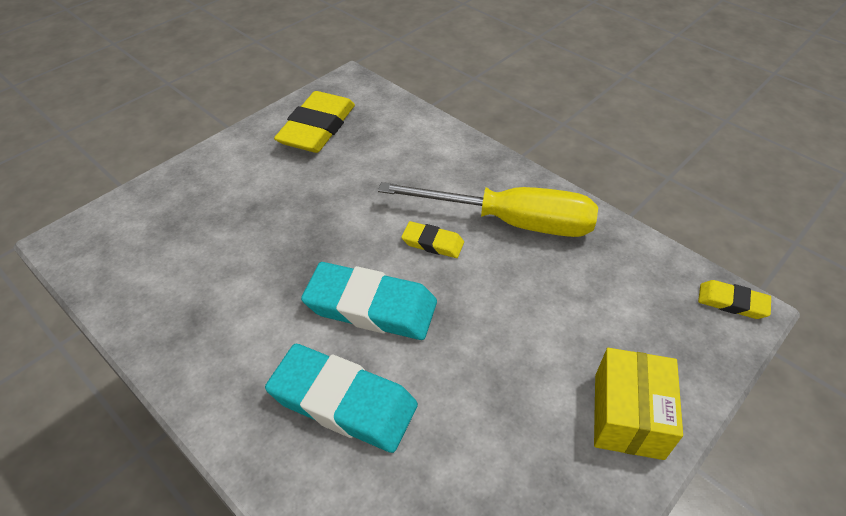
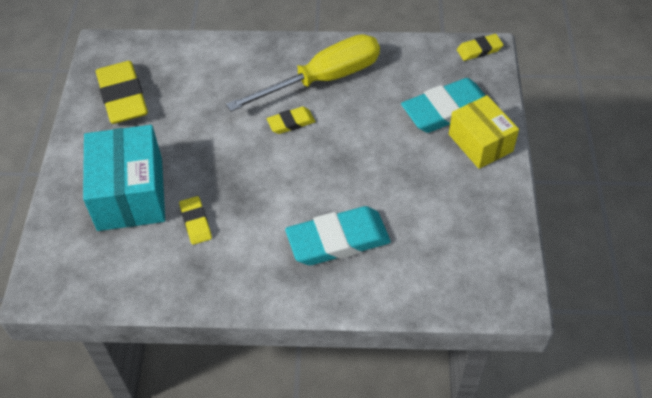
camera: 40 degrees left, 5 degrees up
(224, 211) = (130, 194): none -> turquoise box
(241, 276) = (196, 222): none -> yellow eraser
(371, 306) = (296, 183): turquoise eraser -> turquoise eraser (446, 110)

